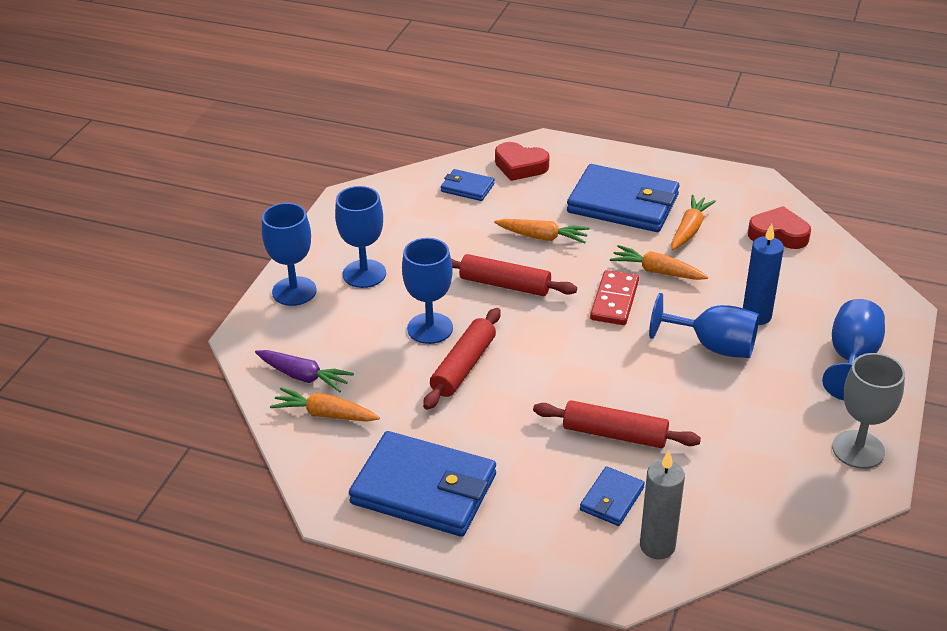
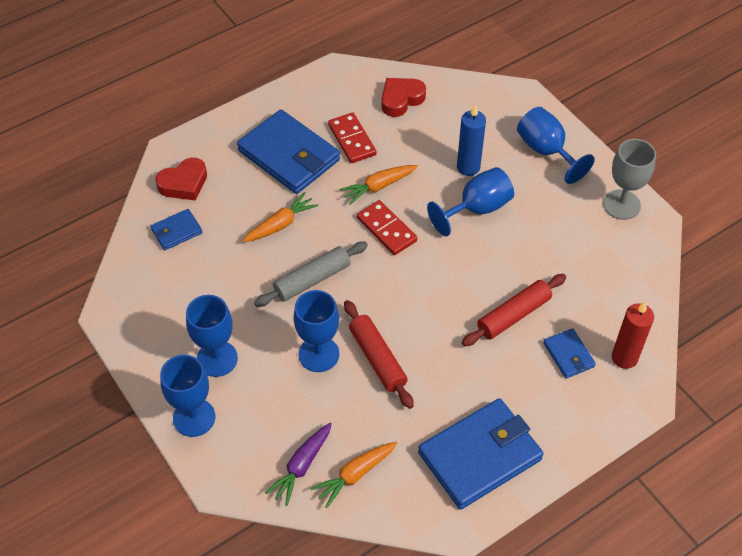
camera: 55 degrees left, 15 degrees up
(303, 376) = (301, 466): purple carrot -> purple carrot turned 150 degrees clockwise
(505, 285) = (312, 280): red rolling pin -> grey rolling pin
(623, 204) = (289, 155): blue wallet -> blue wallet turned 75 degrees clockwise
(657, 546) = (624, 357): grey candle -> red candle
(689, 229) = (352, 140): orange carrot -> red domino

